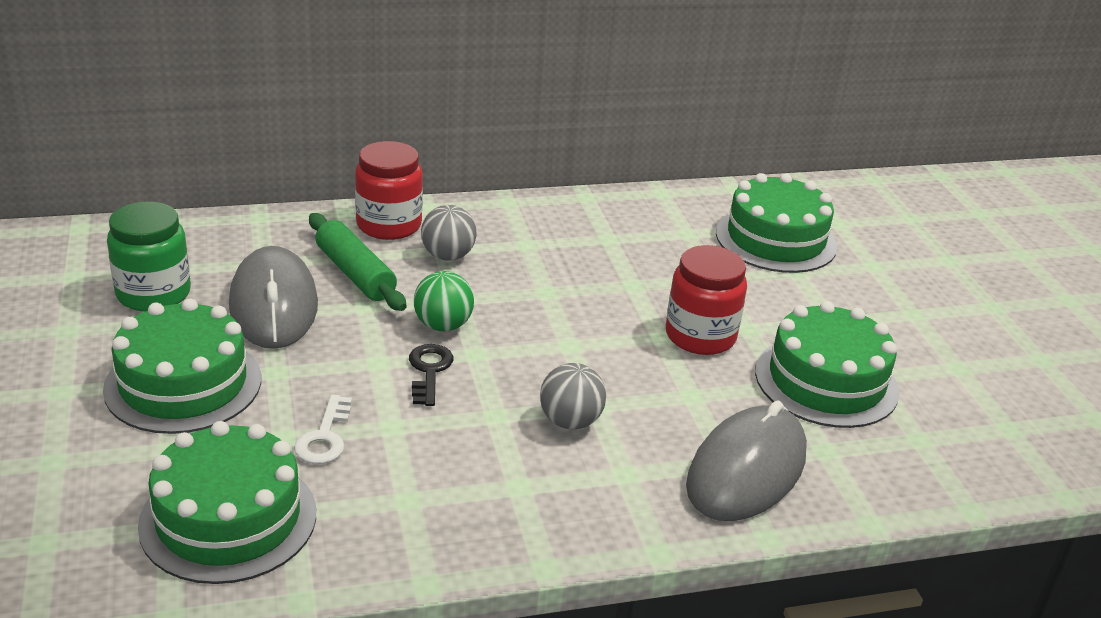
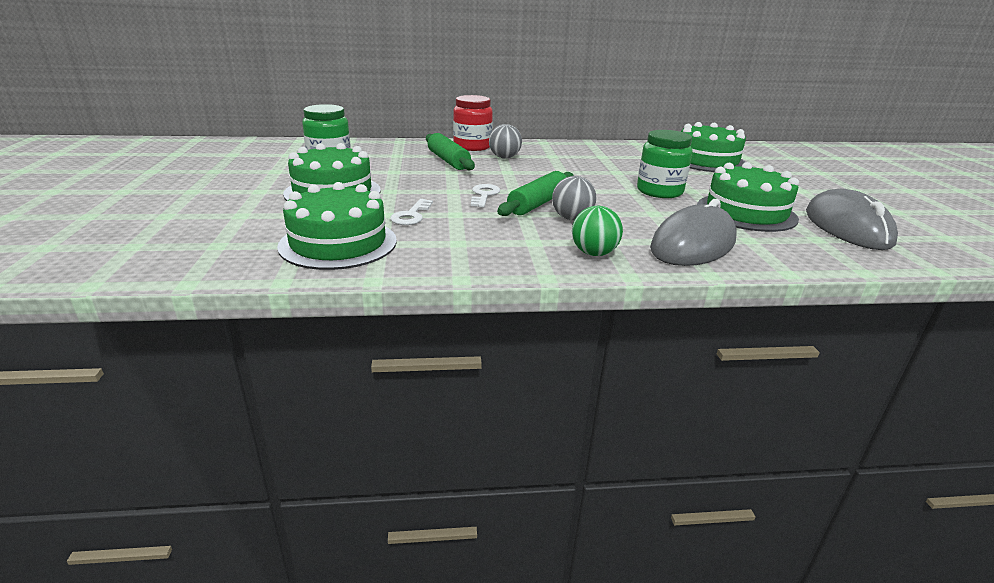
camera: 10 degrees right, 5 degrees down
(273, 305) = (397, 168): grey mouse -> grey mouse (847, 227)
(429, 371) = (484, 195): black key -> white key
(443, 325) = (496, 180): green ball -> green ball (594, 253)
(515, 387) = (537, 204): none -> green rolling pin
(700, 336) = (659, 191): red jar -> green jar

